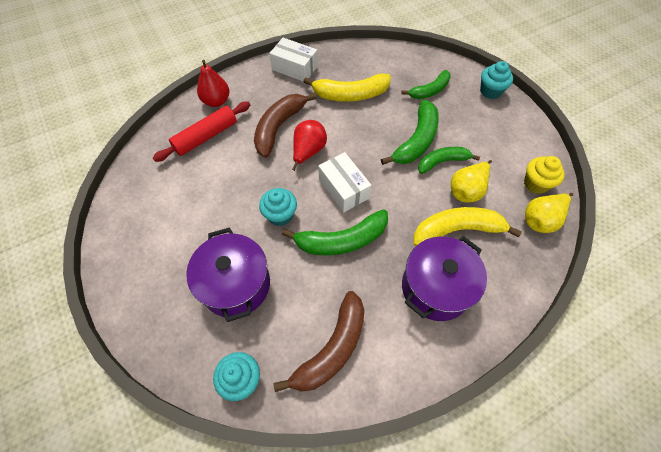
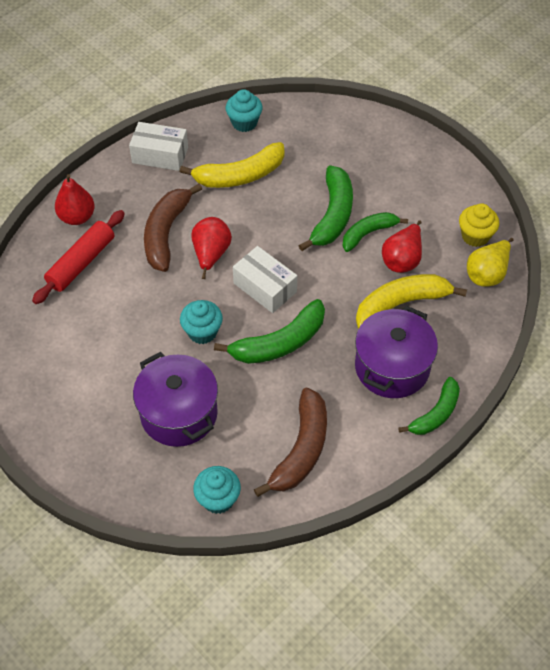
camera: 15 degrees left, 5 degrees down
(429, 91) = (333, 151): green banana -> green banana (435, 414)
(467, 190) = (402, 259): yellow pear -> red pear
(490, 91) = (404, 138): turquoise cupcake -> turquoise cupcake (244, 123)

